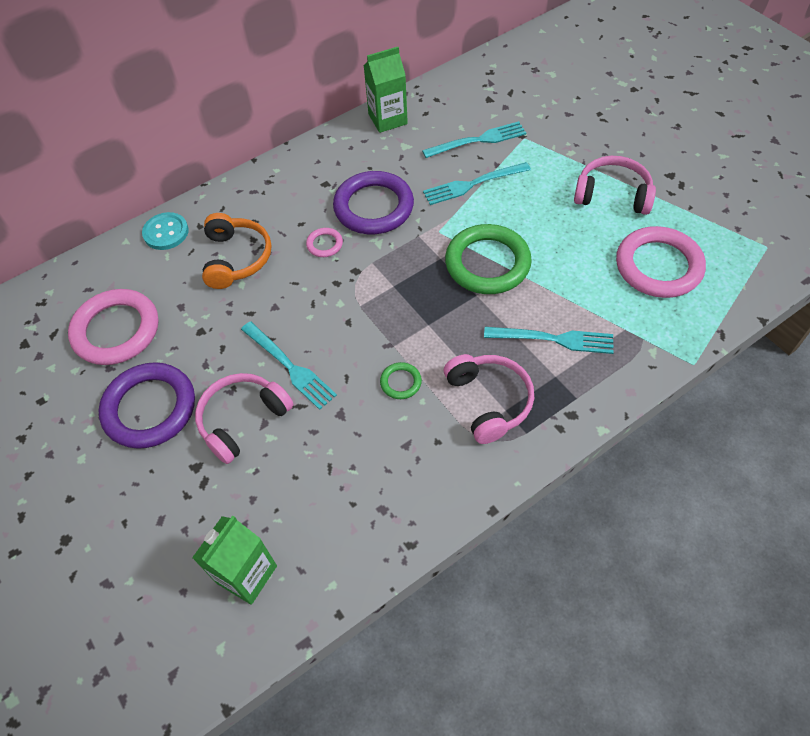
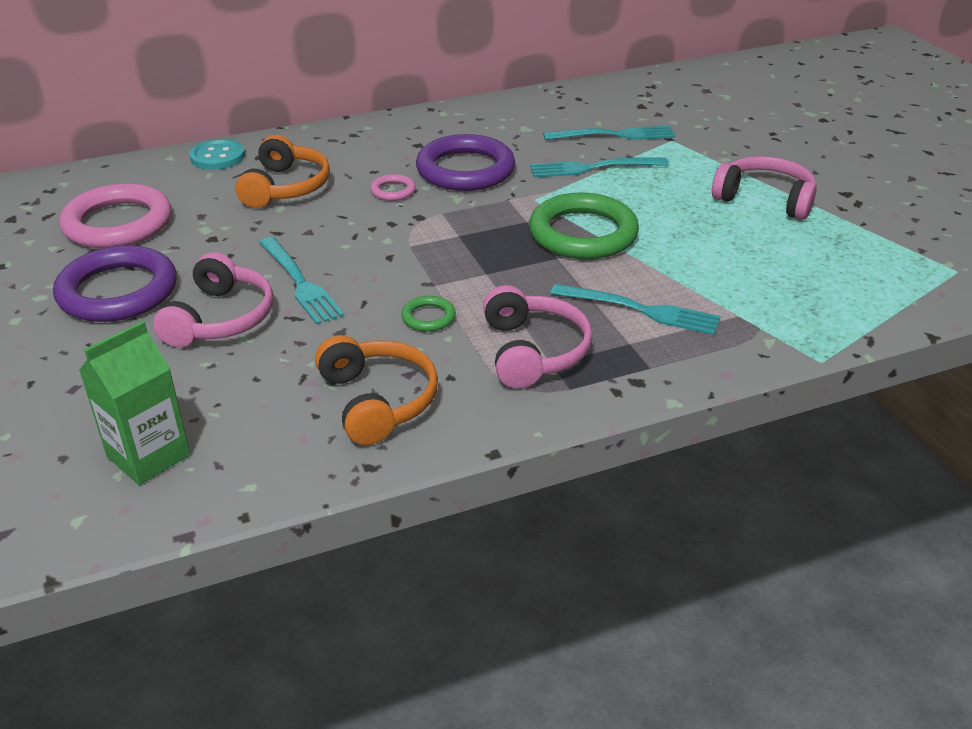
camera: 10 degrees right, 20 degrees down
(243, 420) = (220, 318): pink headphones -> pink headphones turned 135 degrees clockwise
(387, 119) = (514, 106): green carton -> none
(393, 479) = (377, 401): none -> orange headphones
(658, 266) = (803, 267): pink ring -> none

